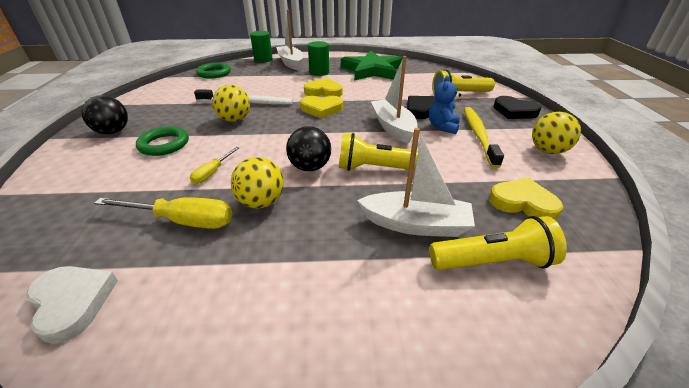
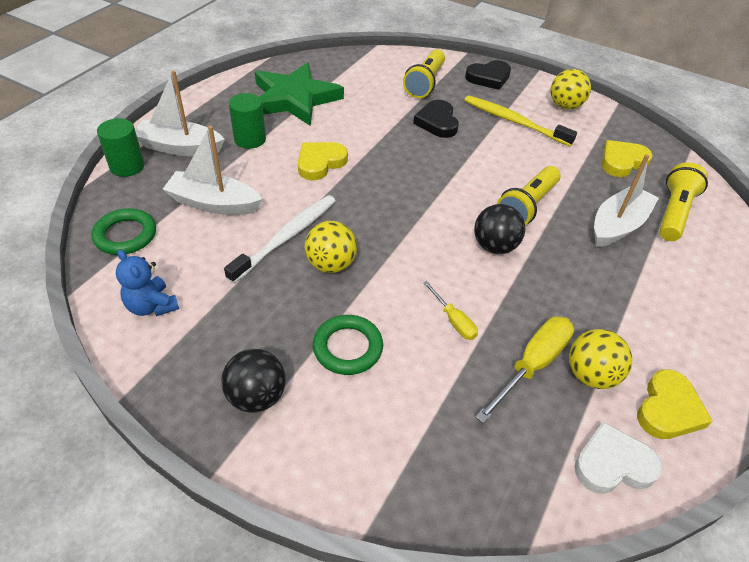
camera: 60 degrees left, 10 degrees up
(261, 202) = (534, 301): yellow ball -> yellow ball (590, 375)
(321, 109) = (369, 185): yellow heart -> yellow heart (668, 409)
(393, 127) = (458, 159): white boat -> white boat (214, 203)
(442, 127) = (483, 131): blue teddy bear -> blue teddy bear (152, 306)

